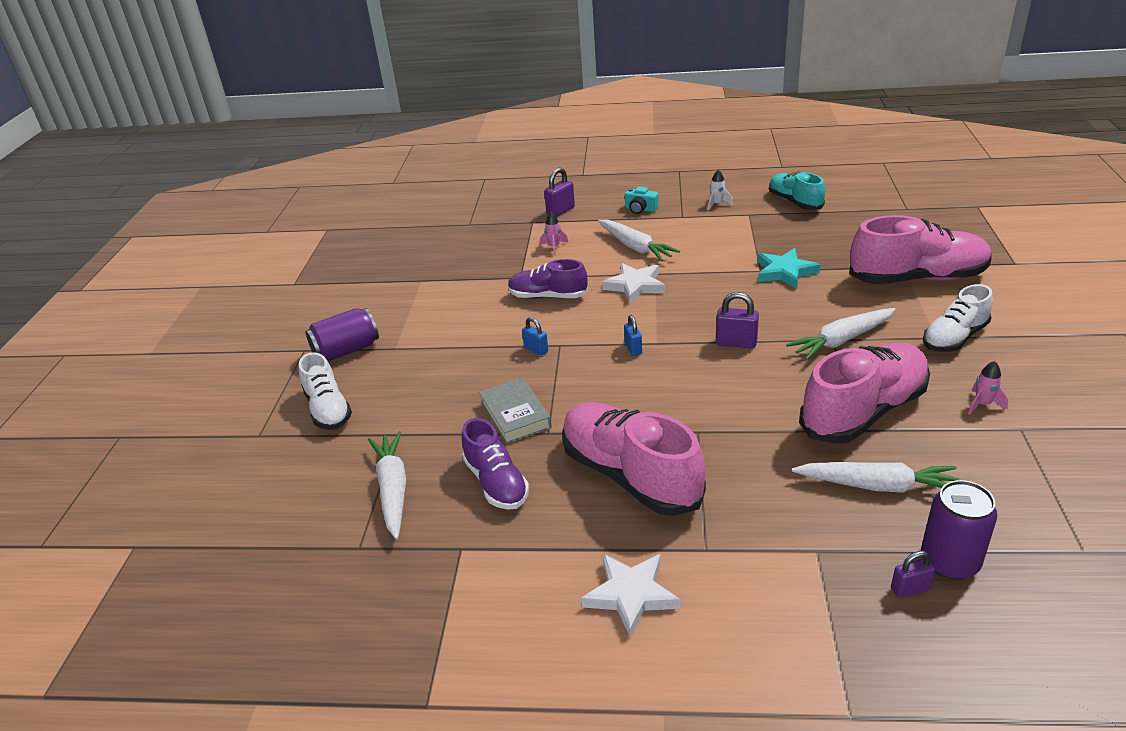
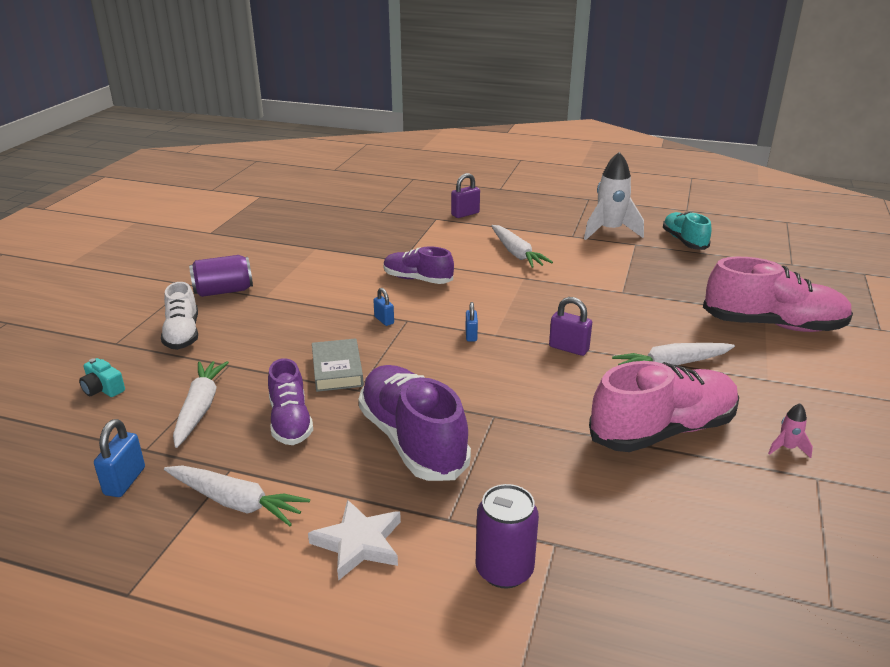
camera: 10 degrees right, 5 degrees down
(356, 587) = (124, 481): none -> blue padlock
(554, 247) = (444, 241): pink rocket -> none
(630, 475) = (412, 440): pink shoe -> purple shoe
(635, 286) = (500, 284): white star -> none
(640, 209) = (537, 224): turquoise camera -> turquoise camera (103, 389)
(717, 204) = (609, 231): white rocket -> white rocket, size x2.28
(785, 272) = (645, 297): turquoise star -> none
(877, 486) = (644, 499): white carrot -> white carrot (236, 502)
(910, 589) = (630, 601): purple padlock -> none
(949, 562) = (683, 585): purple can -> purple can (504, 570)
(954, 338) = (786, 383): white shoe -> none

